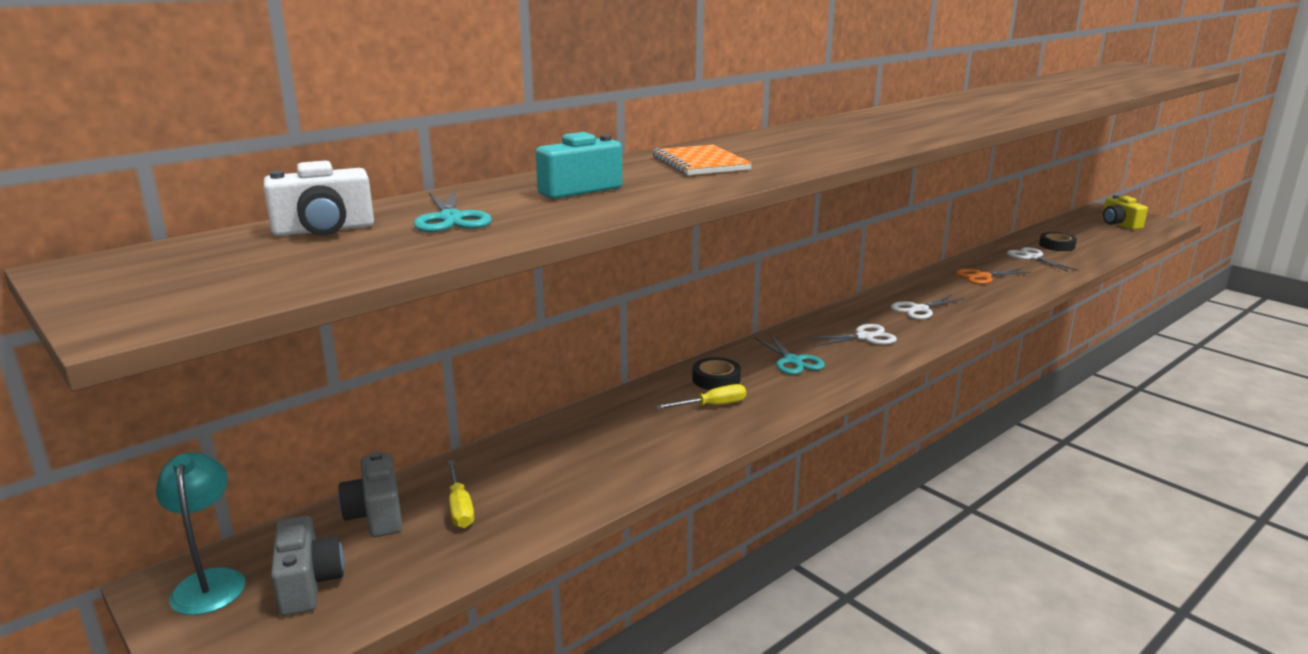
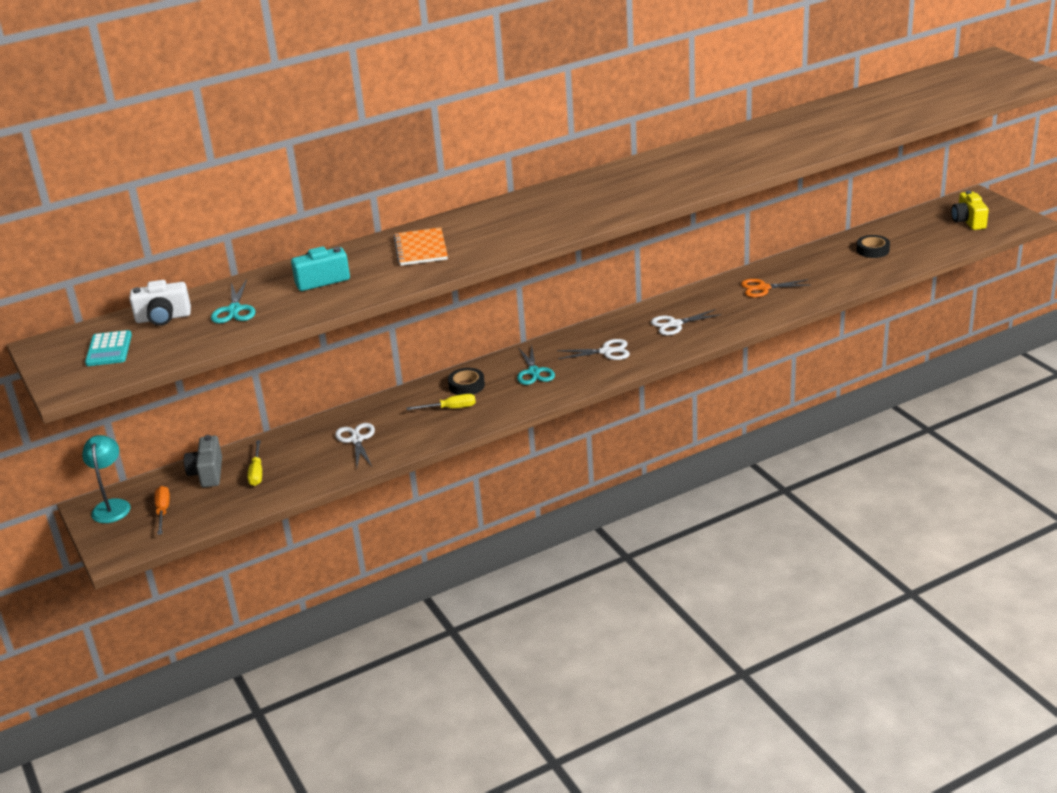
camera: 15 degrees right, 10 degrees up
(224, 267) = (109, 349): none -> turquoise calculator
(308, 583) = (163, 511): grey camera -> orange screwdriver
(1032, 257) = (833, 265): white scissors -> white scissors (356, 440)

